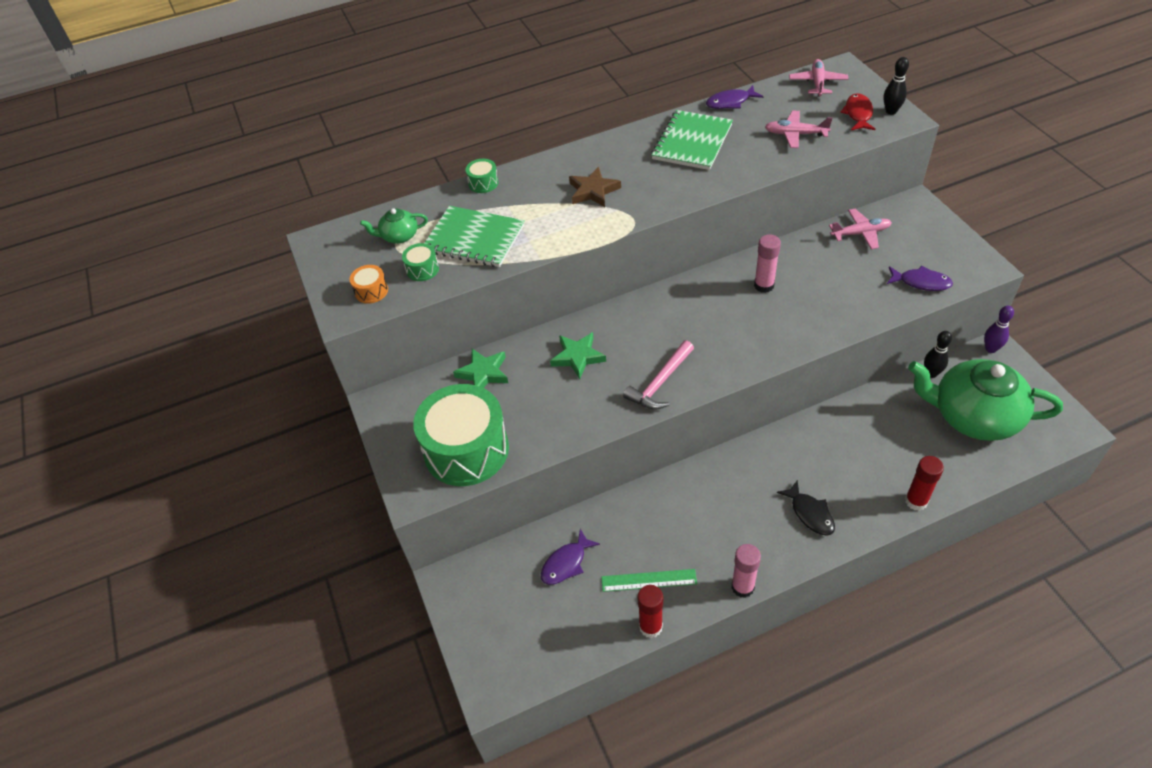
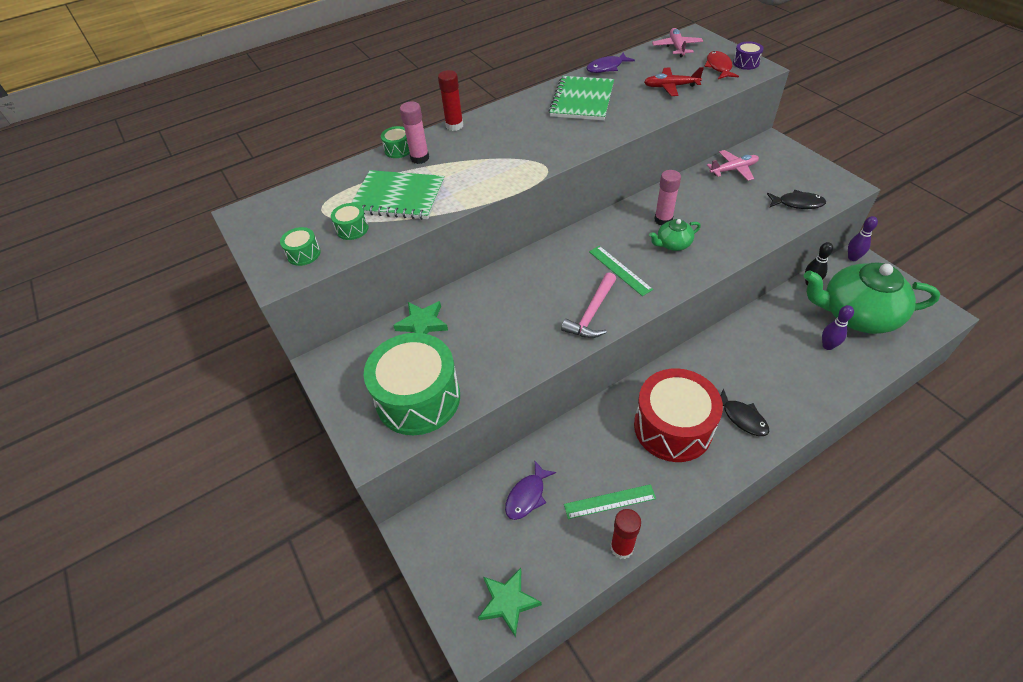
camera: 10 degrees left, 0 degrees up
(371, 291) = (303, 254): orange drum -> green drum
(399, 236) = (324, 202): green teapot -> green teapot (673, 244)
(578, 357) = (509, 299): green star -> green star (508, 602)
(593, 191) = (502, 147): brown star -> none
(701, 338) = (620, 270): none -> green ruler
(733, 514) = (672, 427): none -> red drum
(742, 587) = (699, 495): pink glue stick -> pink glue stick (420, 158)
(795, 134) = (670, 87): pink plane -> red plane
(891, 111) = (746, 63): black bowling pin -> purple drum
(916, 501) = (831, 394): red glue stick -> red glue stick (454, 126)
(921, 282) = (797, 203): purple fish -> black fish
(929, 447) = (827, 346): none -> purple bowling pin

